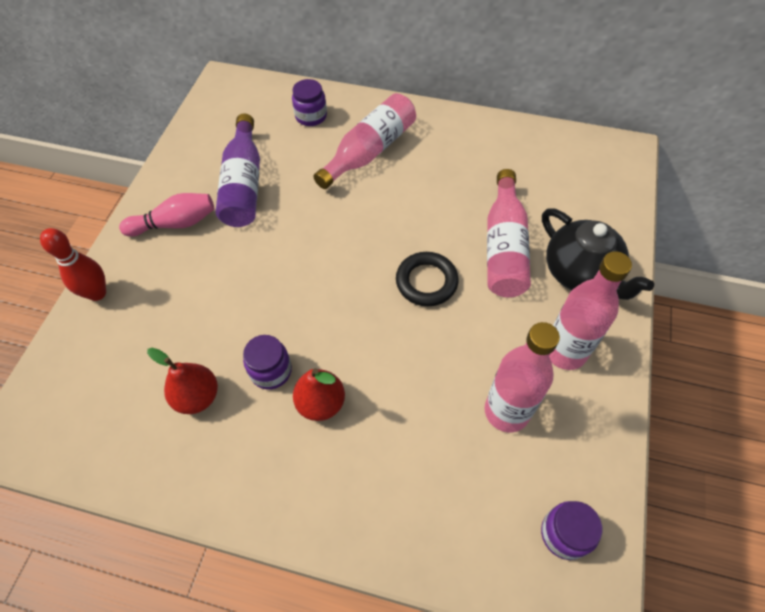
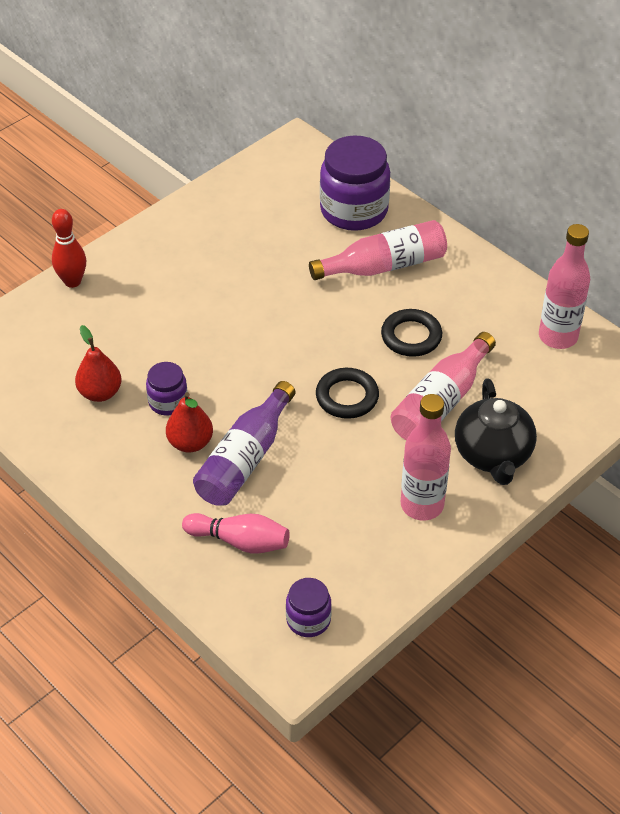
camera: 30 degrees right, 10 degrees down
(175, 224) = (168, 254): pink bowling pin -> pink bowling pin (240, 541)
(244, 184) = (248, 246): purple bottle -> purple bottle (245, 459)
(311, 116) = (354, 210): purple jar -> purple jar, size x1.94
(436, 201) = (411, 336): none -> black ring
(506, 411) = (333, 521): pink bottle -> pink bottle (558, 337)

